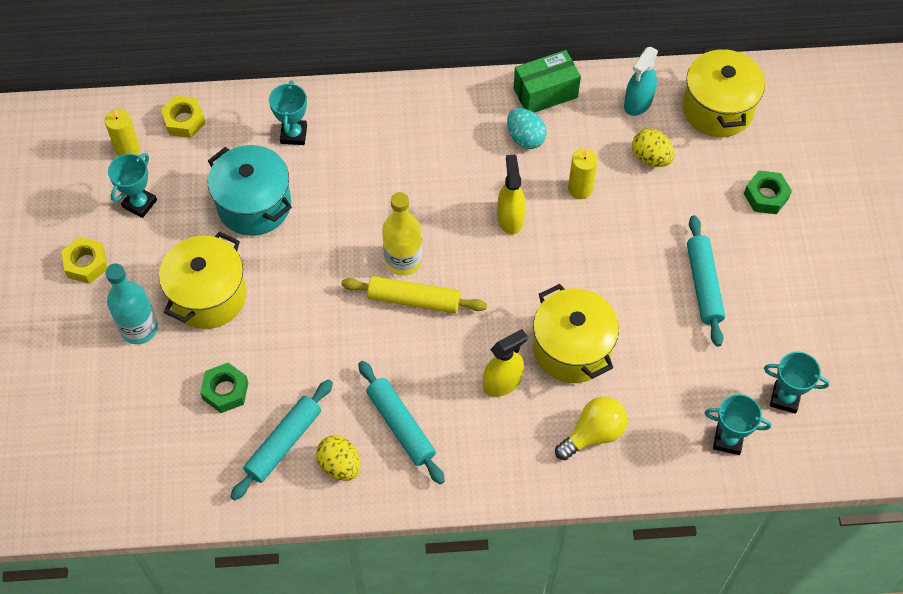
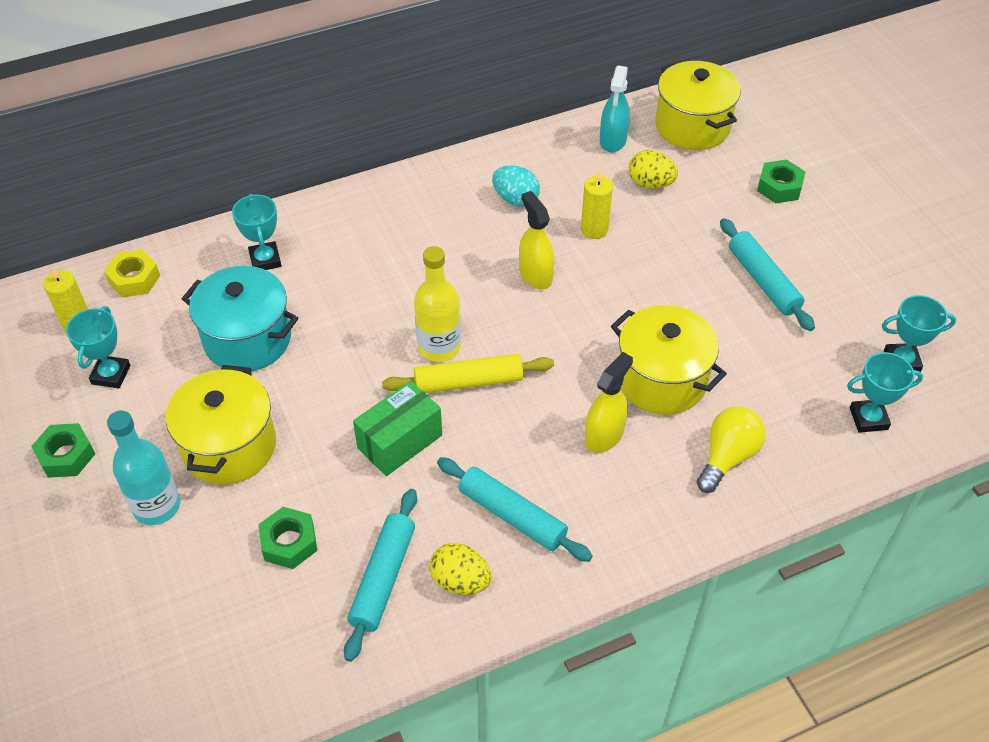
camera: 20 degrees left, 10 degrees down
(86, 264) = (66, 455): yellow nut -> green nut
(545, 93) = (517, 155): green box -> green box (400, 441)

